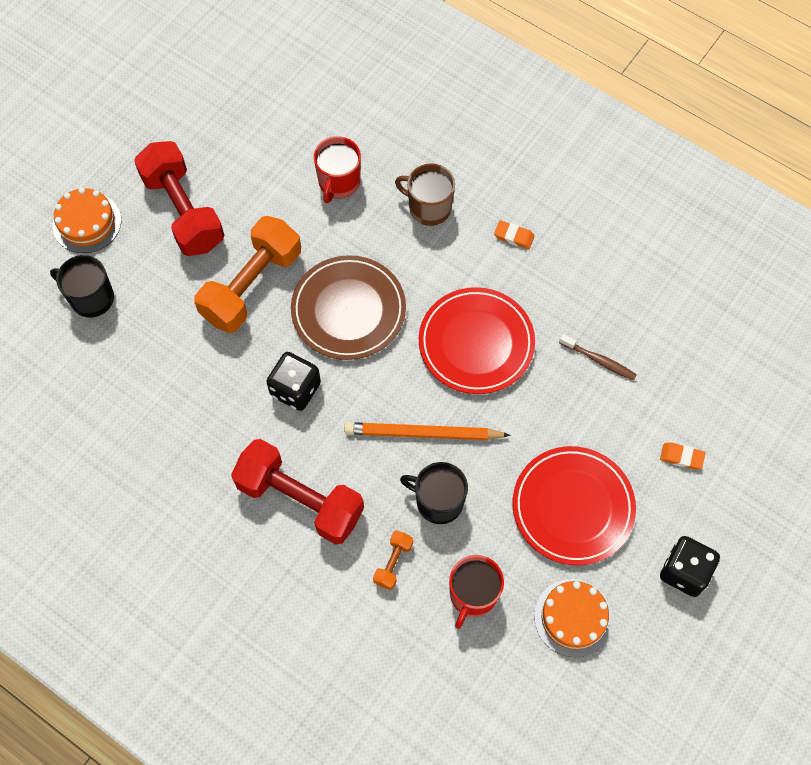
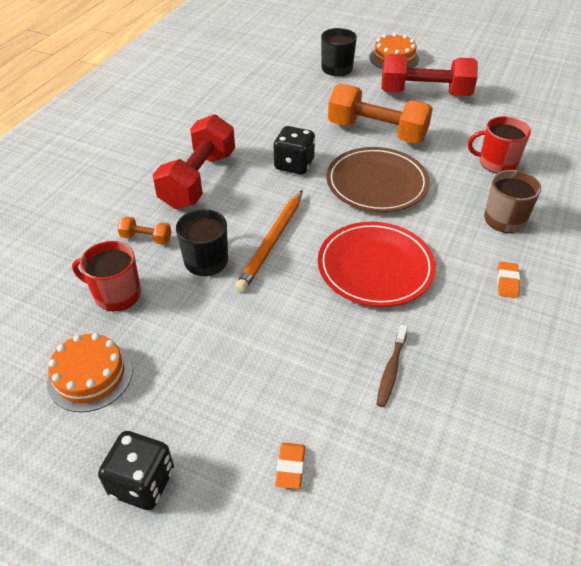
camera: 80 degrees right, 20 degrees down
(183, 211) = (425, 93): red dumbbell -> red dumbbell turned 45 degrees clockwise
(423, 433) = (272, 242): orange pencil -> orange pencil turned 150 degrees counterclockwise
(573, 507) = (213, 363): red plate -> none

